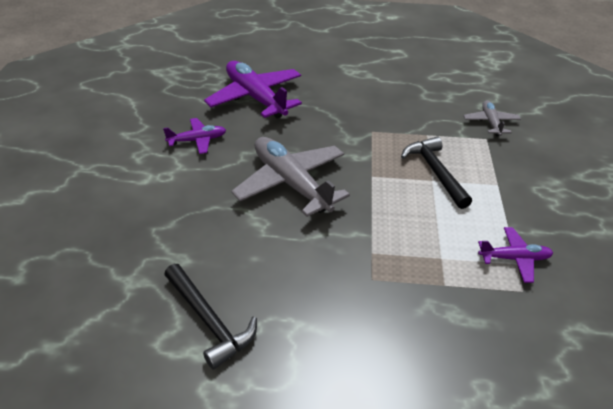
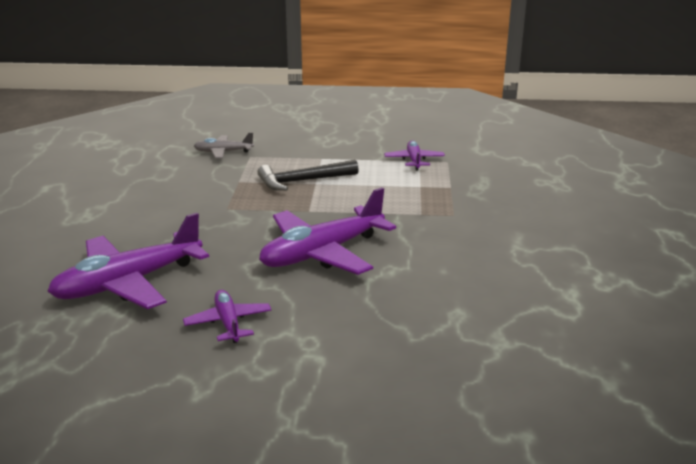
camera: 90 degrees left, 15 degrees down
(209, 320) = (532, 290): black hammer -> none
(291, 183) = (322, 253): grey plane -> purple plane

